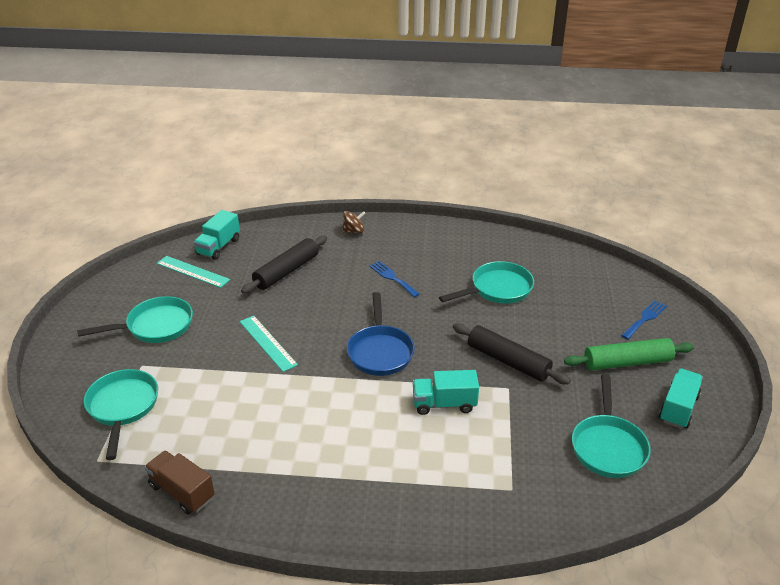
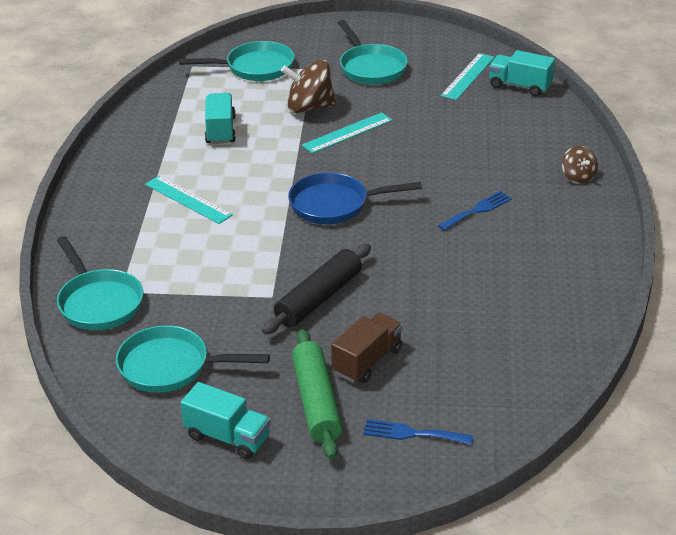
camera: 90 degrees right, 0 degrees up
(182, 492) = (150, 109): brown truck -> brown truck (367, 361)
(216, 367) = (309, 107): none -> brown spinning top
(286, 271) = (478, 134): black rolling pin -> none
(364, 449) = (188, 199): none -> turquoise ruler
(444, 404) = (248, 249): turquoise truck -> turquoise truck (220, 130)
(497, 289) = (465, 296): turquoise pan -> turquoise pan (99, 302)
(645, 319) = (412, 433): blue fork -> blue fork turned 150 degrees clockwise

